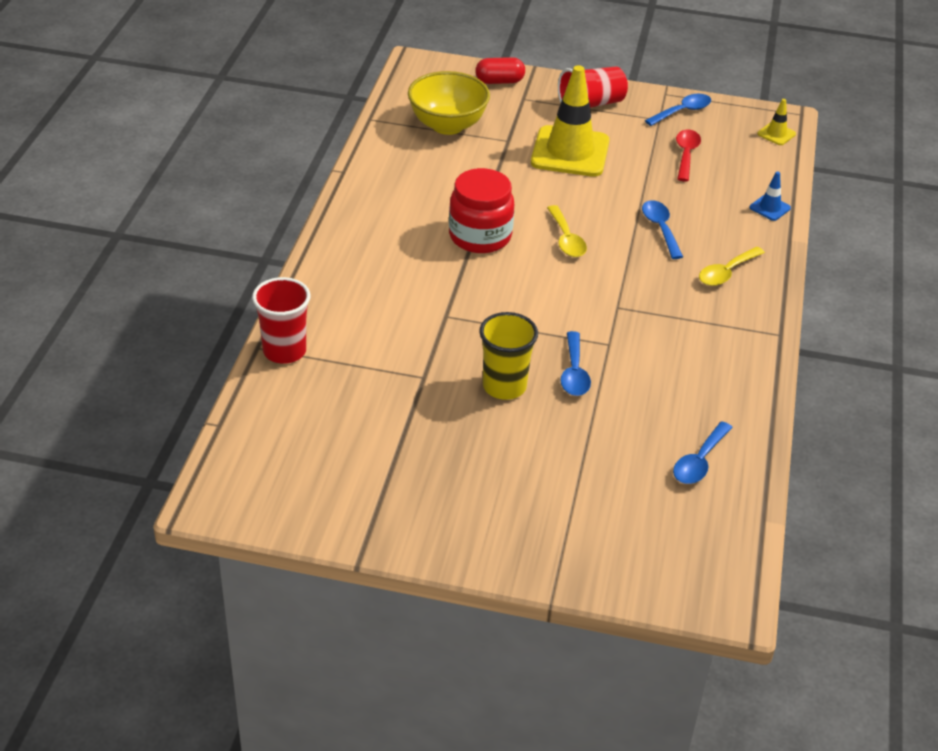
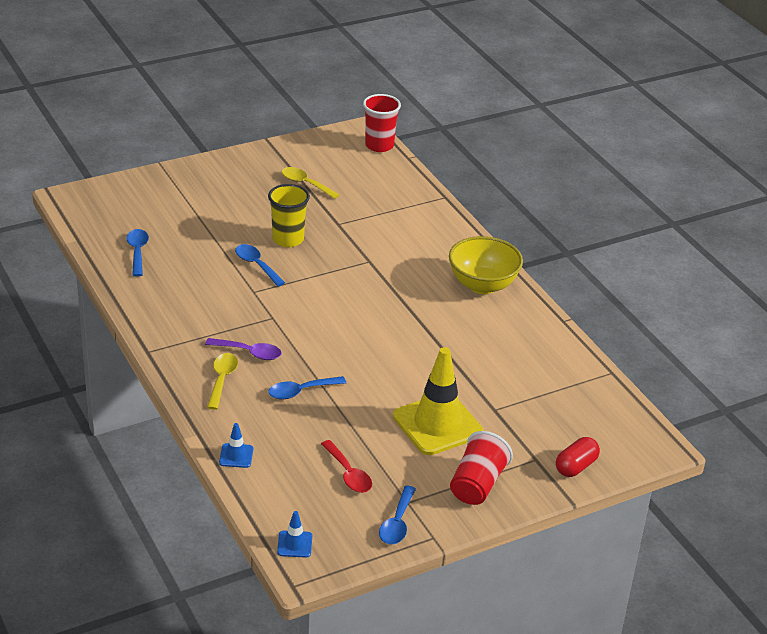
camera: 140 degrees right, 5 degrees down
(284, 351) = (428, 201): red cup -> red cup (379, 145)
(447, 125) = (553, 398): yellow bowl -> yellow bowl (482, 285)
(480, 236) = (414, 320): red jar -> none
(566, 239) = (357, 348): yellow spoon -> yellow spoon (305, 184)
(660, 228) = (301, 391): blue spoon -> blue spoon turned 120 degrees clockwise
(676, 284) = (249, 352): none -> purple spoon
(776, 134) = (294, 544): yellow traffic cone -> blue traffic cone

